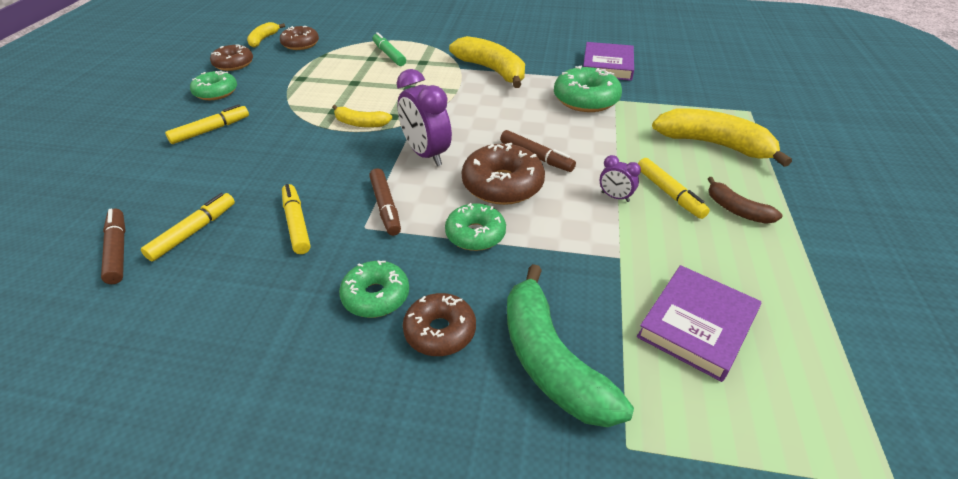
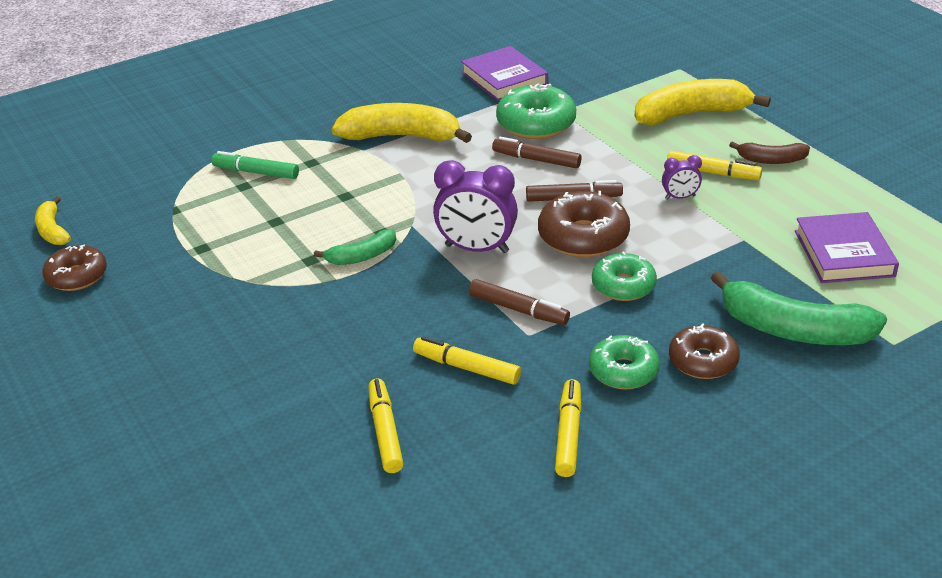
camera: 40 degrees left, 5 degrees down
(117, 251) = (344, 489): brown marker -> brown marker (536, 160)
(210, 130) = (208, 351): yellow marker -> yellow marker (568, 434)
(216, 92) = (126, 315): green donut -> none
(300, 44) = (118, 212): brown donut -> none
(360, 123) = (362, 256): yellow banana -> green banana

